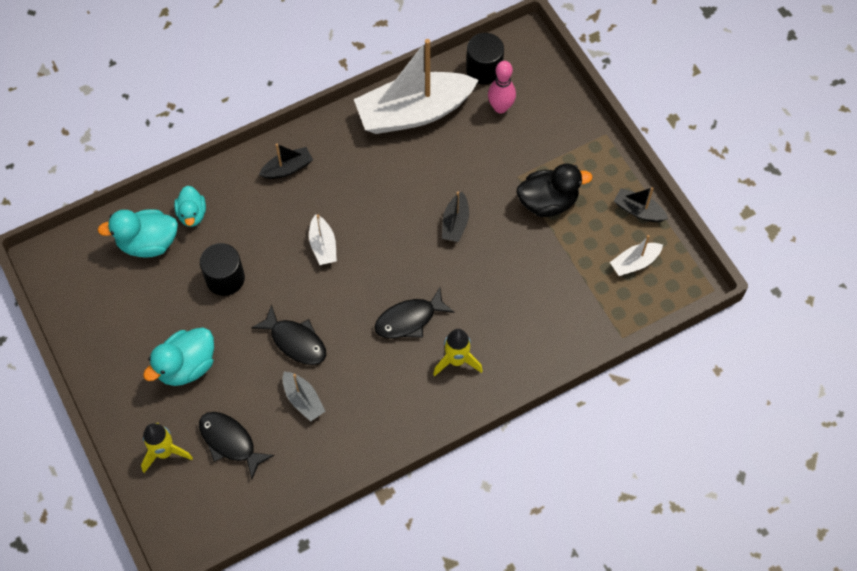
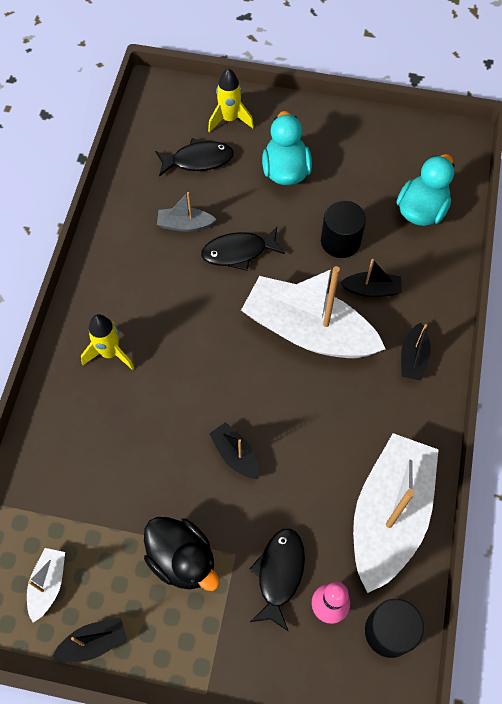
camera: 130 degrees right, 0 degrees up
(192, 214) = (424, 256): turquoise duck -> none
(252, 229) = (371, 289): none -> black boat
(323, 246) = (308, 331): white boat -> white boat, size x2.30
(409, 319) = (179, 345): black fish -> black fish (279, 574)
(548, 202) = (182, 559): black duck -> black duck turned 75 degrees counterclockwise

